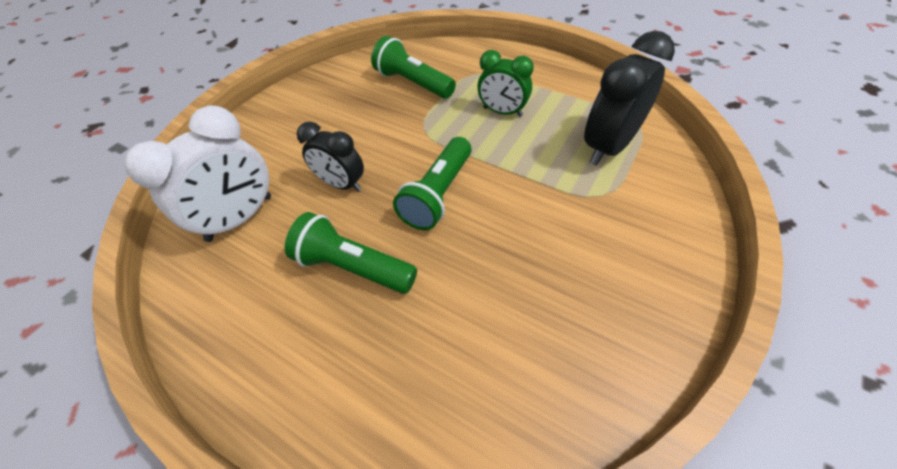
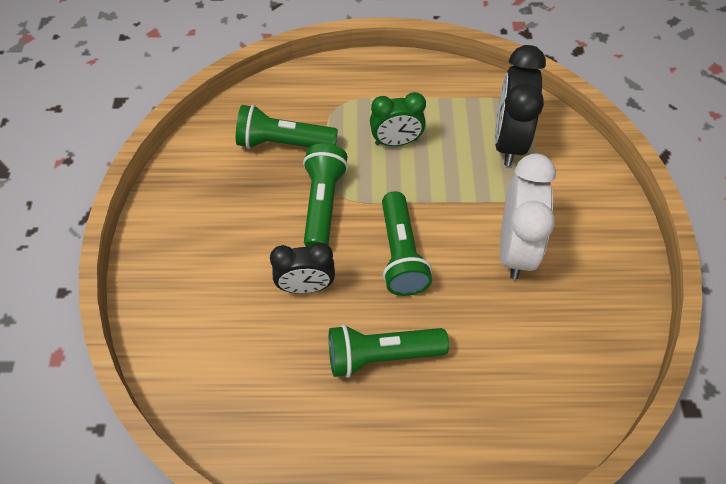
camera: 35 degrees left, 5 degrees up
(240, 218) = (237, 368): white clock -> white clock (515, 249)
(406, 132) = (323, 204): none -> green flashlight

